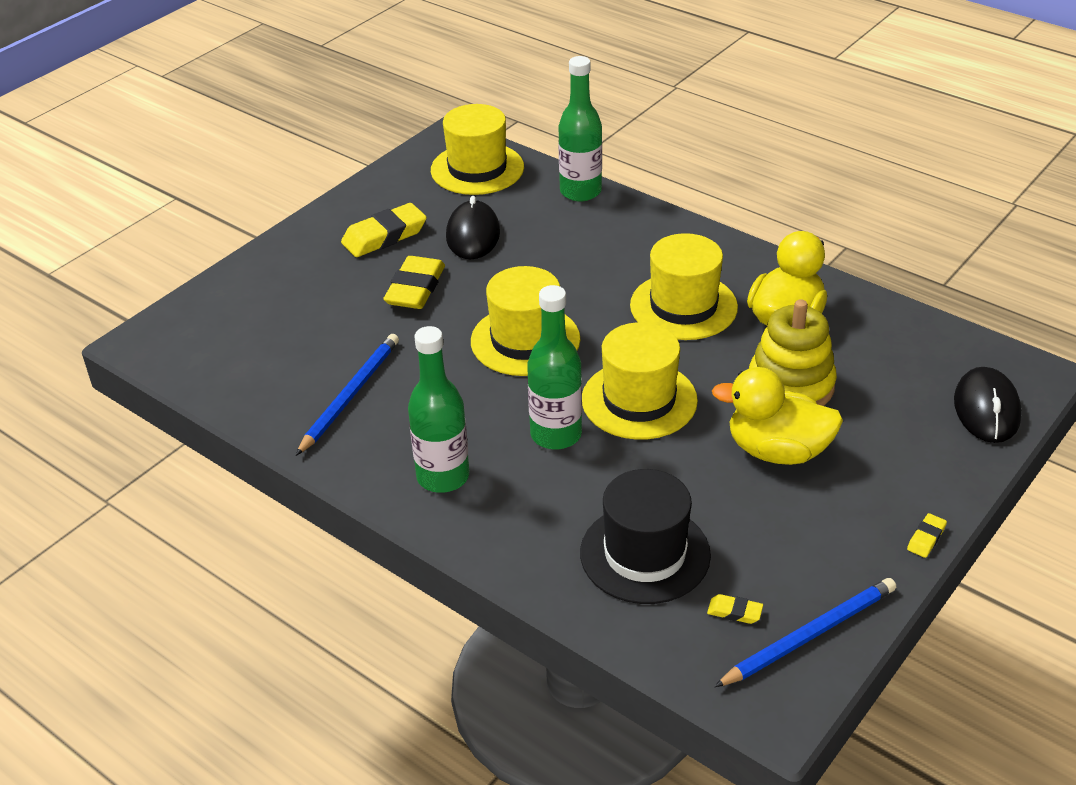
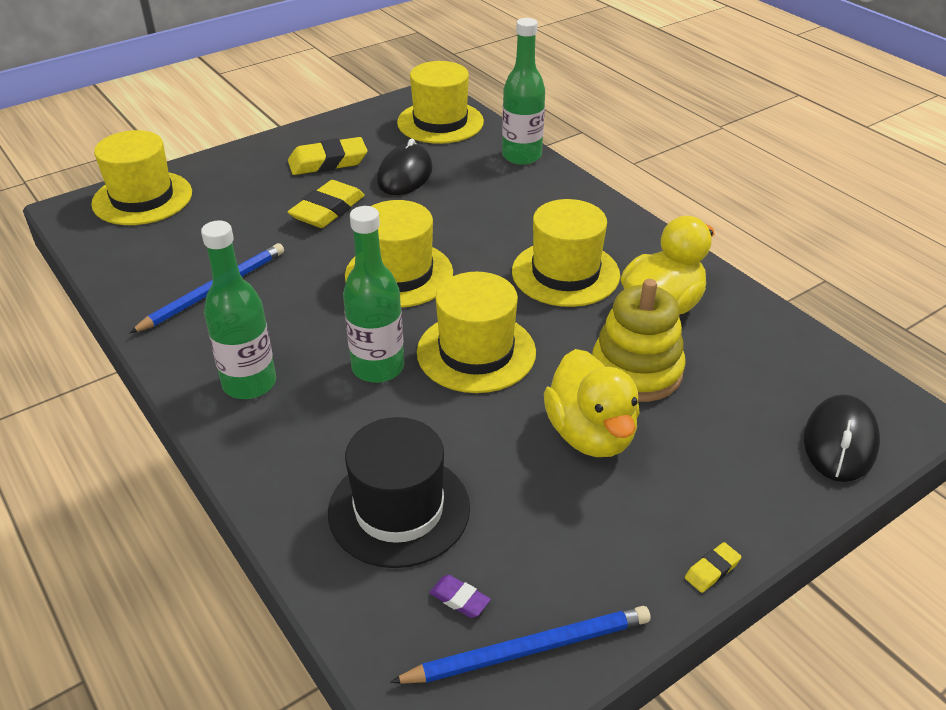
camera: 15 degrees right, 0 degrees up
(210, 314) = (142, 198): none -> yellow hat
(734, 612) = (459, 599): yellow eraser -> purple eraser
(777, 451) = (590, 434): yellow duck -> yellow duck turned 135 degrees counterclockwise

